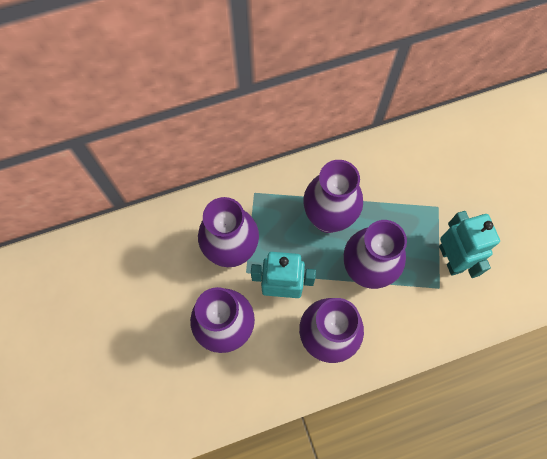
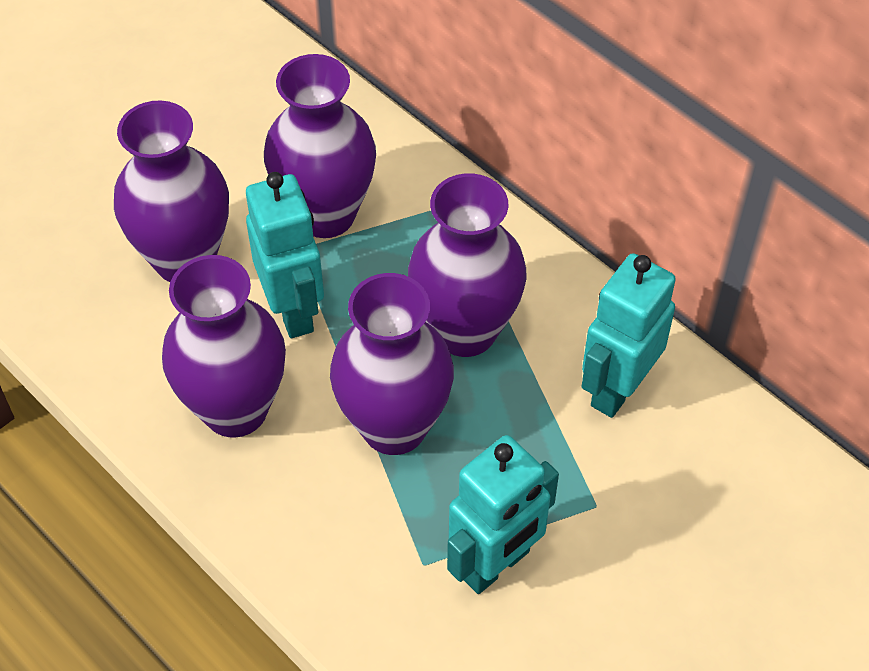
camera: 65 degrees right, 15 degrees down
(385, 171) = (617, 388): none -> turquoise robot

